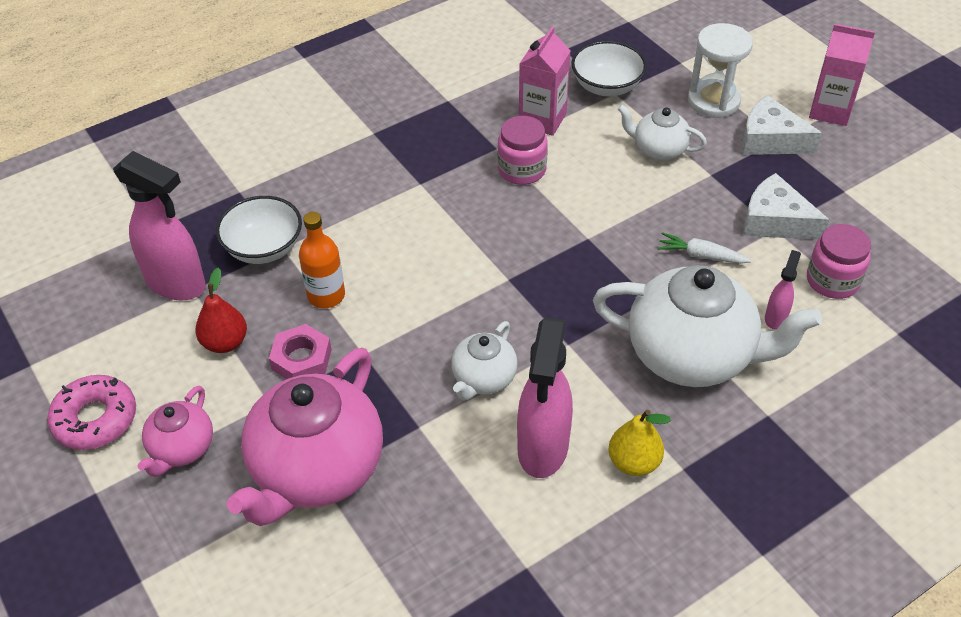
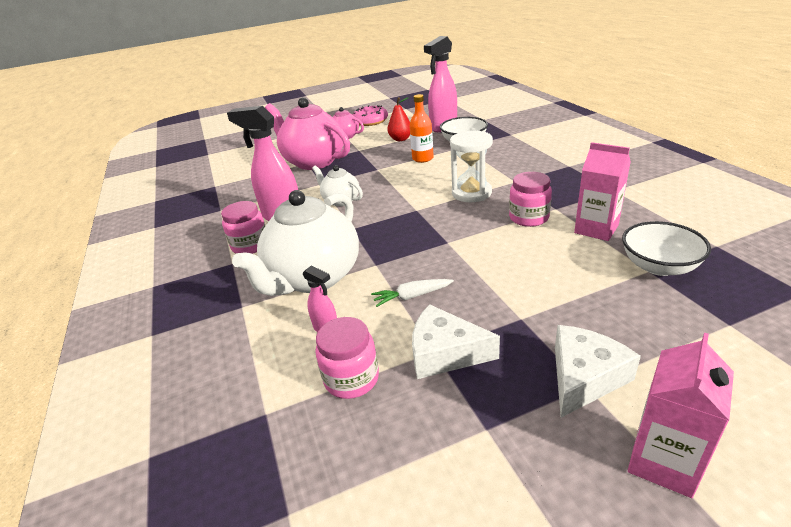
camera: 105 degrees right, 15 degrees down
(301, 359) = (381, 155): pink nut -> none
(634, 462) = (250, 245): yellow pear -> pink jar
(658, 150) = (559, 288): white teapot -> none
(701, 255) = (412, 296): white carrot -> white carrot turned 135 degrees counterclockwise
(713, 101) = (654, 340): white hourglass -> white hourglass (471, 193)
(775, 221) = (445, 353): white cheese -> white cheese turned 120 degrees counterclockwise

